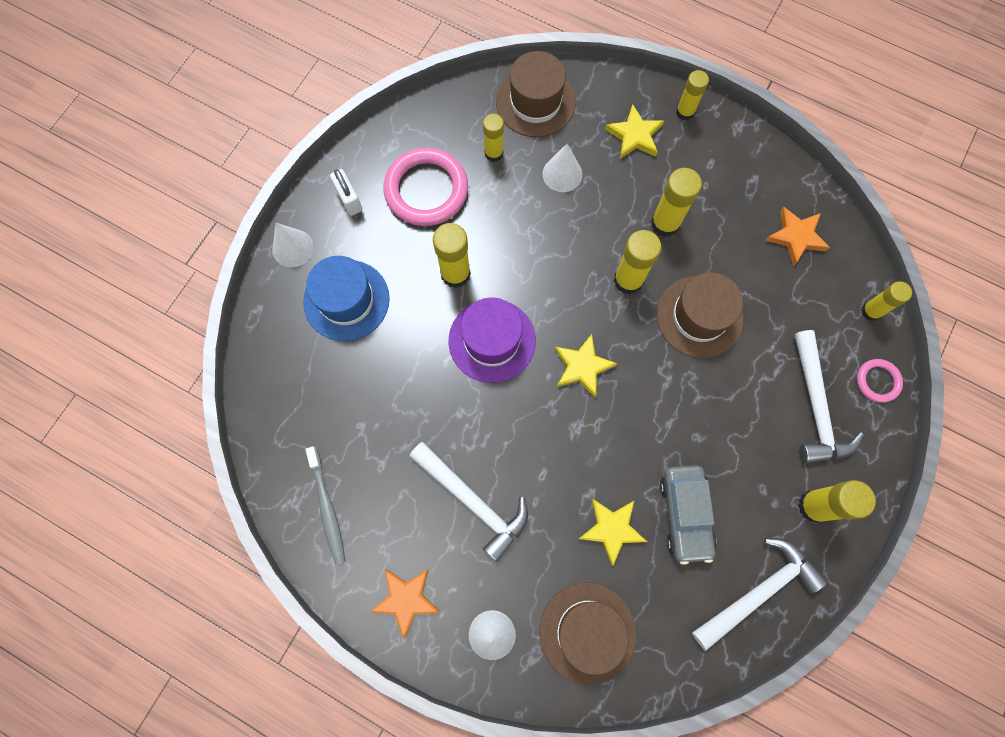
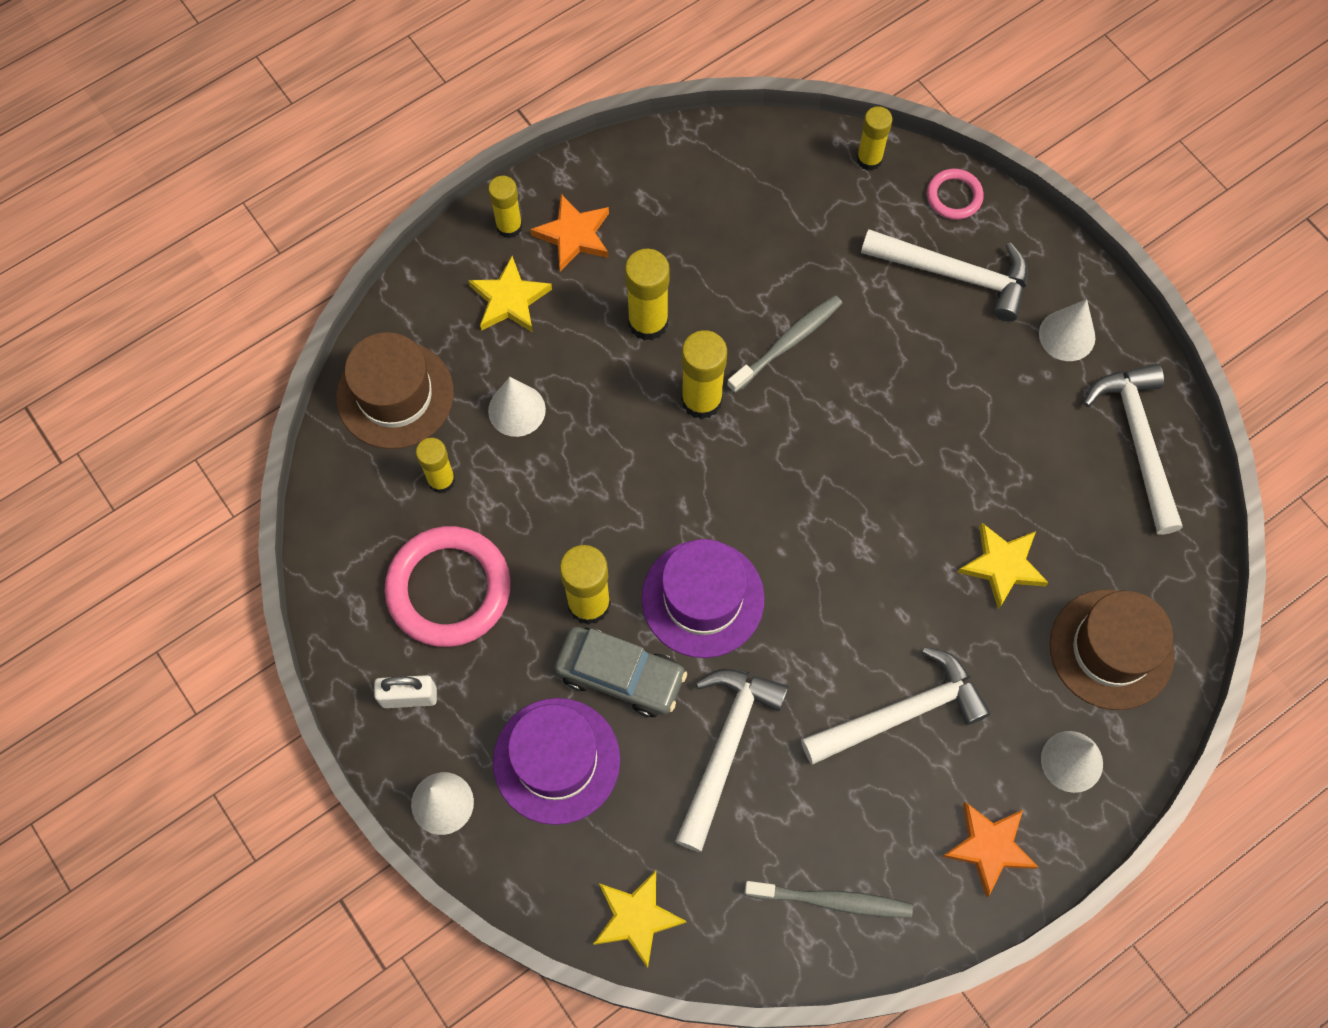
camera: 65 degrees left, 5 degrees down
(346, 300) = (556, 760): blue hat -> purple hat
(399, 397) = (725, 747): none -> white hammer
(582, 367) = (788, 506): yellow star -> yellow star (636, 918)
(685, 514) = (1019, 476): grey car -> grey car (620, 675)
(699, 316) = (787, 343): brown hat -> grey toothbrush
(796, 237) = (739, 188): orange star -> orange star (573, 235)
(814, 506) = (1067, 335): yellow glue stick -> white cone

